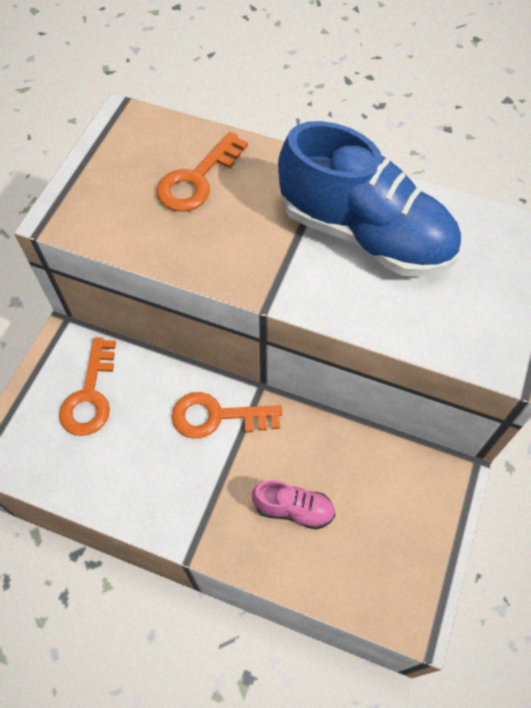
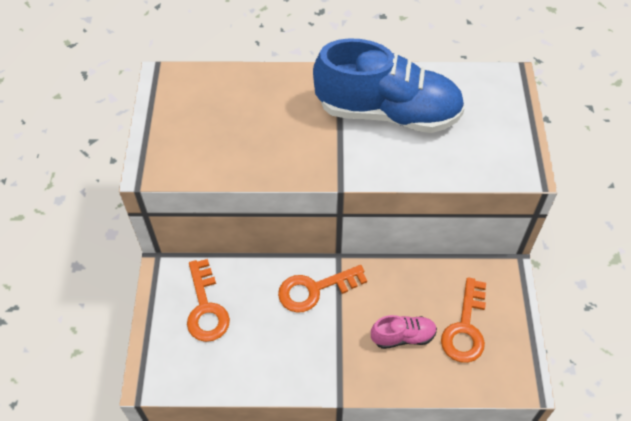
camera: 20 degrees left, 5 degrees down
(197, 180) = (245, 109): orange key -> orange key (465, 328)

